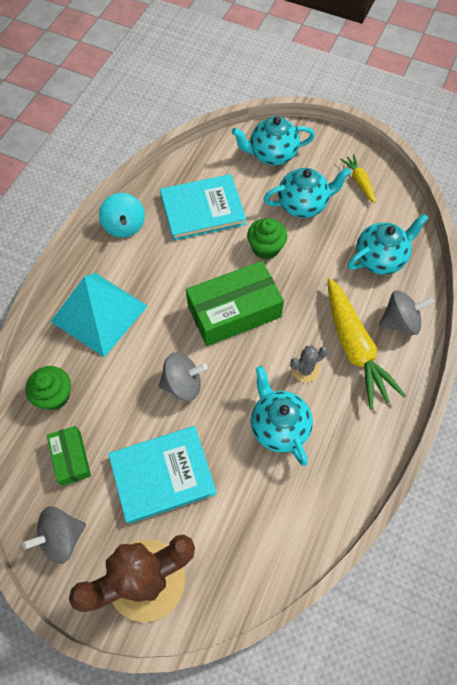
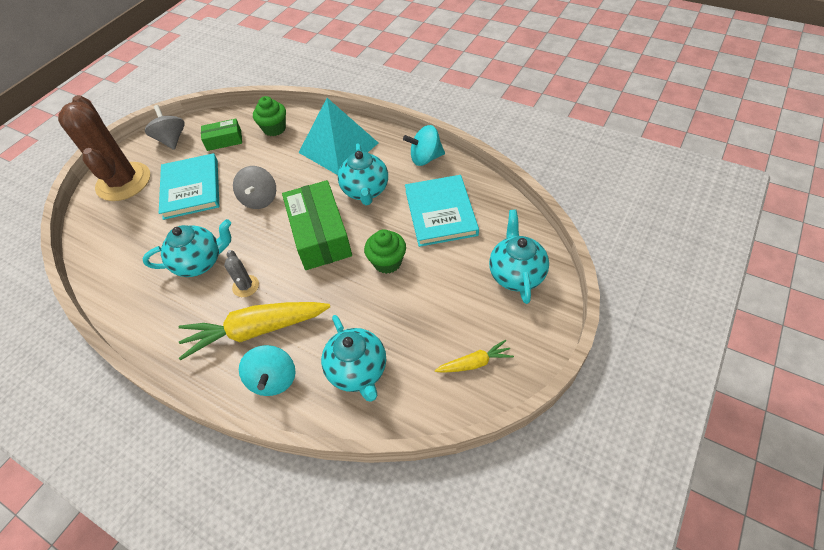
camera: 100 degrees right, 10 degrees down
(303, 205) = (441, 299): turquoise teapot -> turquoise teapot (365, 191)
(400, 321) = (273, 379): grey spinning top -> turquoise spinning top

